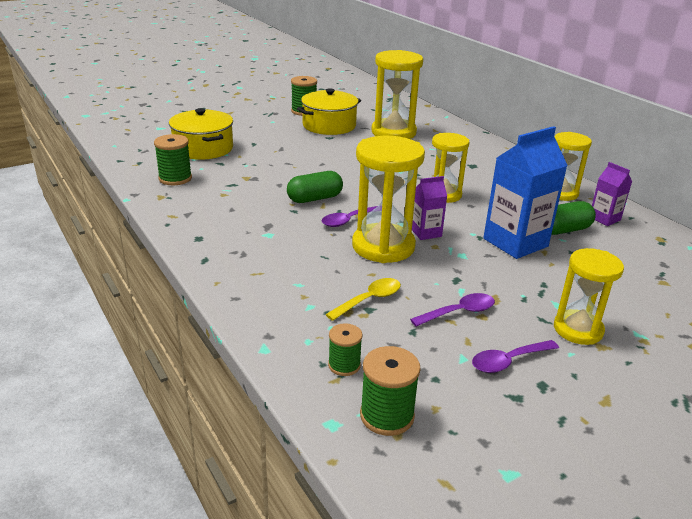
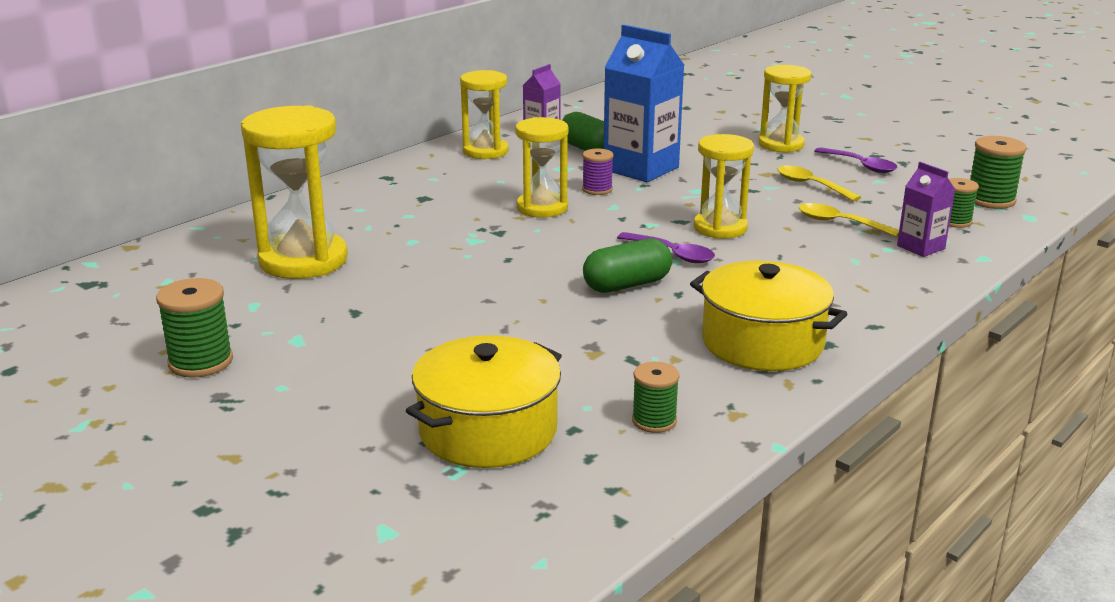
camera: 105 degrees left, 5 degrees down
(175, 178) = (654, 421): green spool -> green spool, size x0.65
(315, 199) = (627, 285): green capsule -> green capsule turned 75 degrees counterclockwise
(329, 125) = (287, 321): yellow pot -> yellow pot (762, 342)
(383, 246) = (720, 228): yellow hourglass -> yellow hourglass, size x0.65
(426, 233) = (661, 210): purple carton -> purple carton (921, 247)
(459, 312) = (810, 185): purple spoon -> yellow spoon
(473, 218) = (597, 189): none -> purple spool

